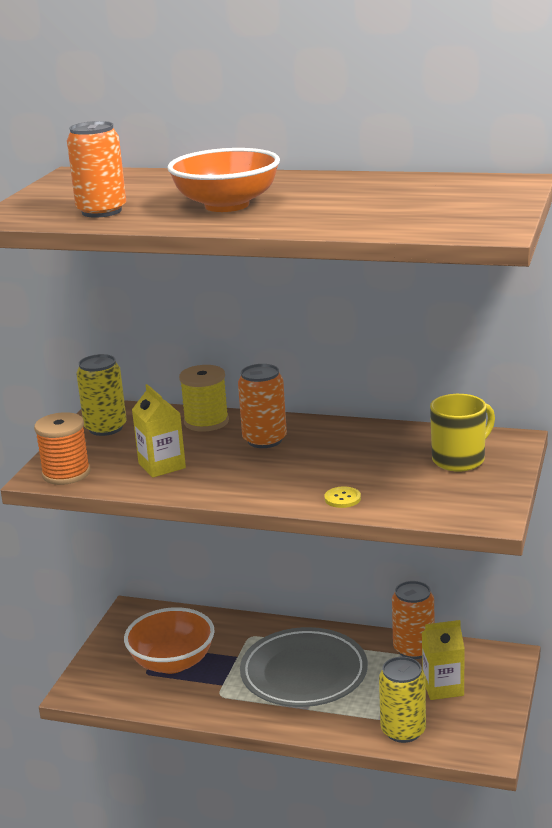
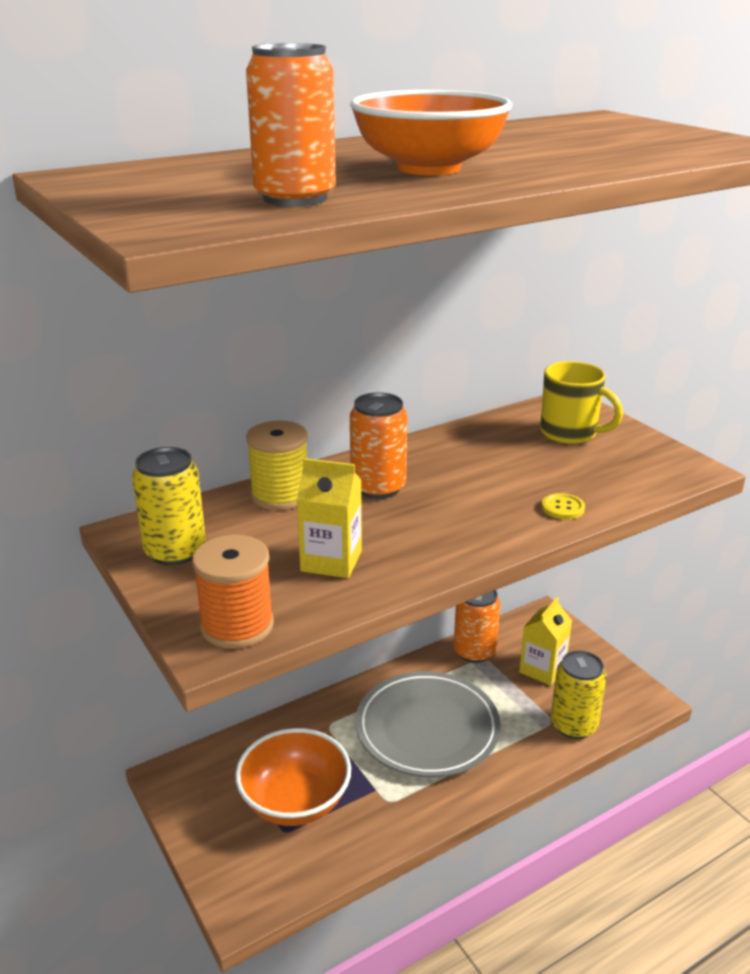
camera: 50 degrees left, 5 degrees up
(460, 460) = (570, 433): yellow mug -> yellow mug turned 120 degrees clockwise

